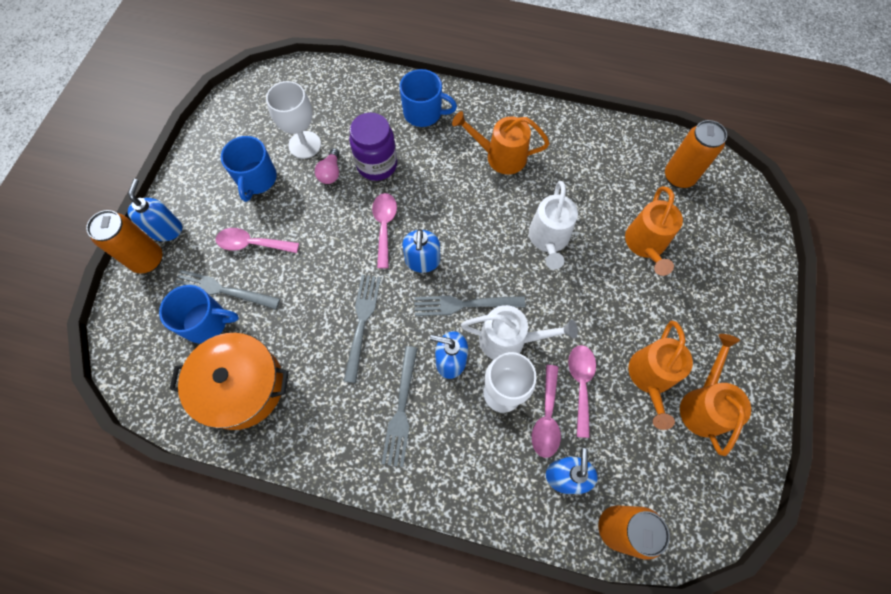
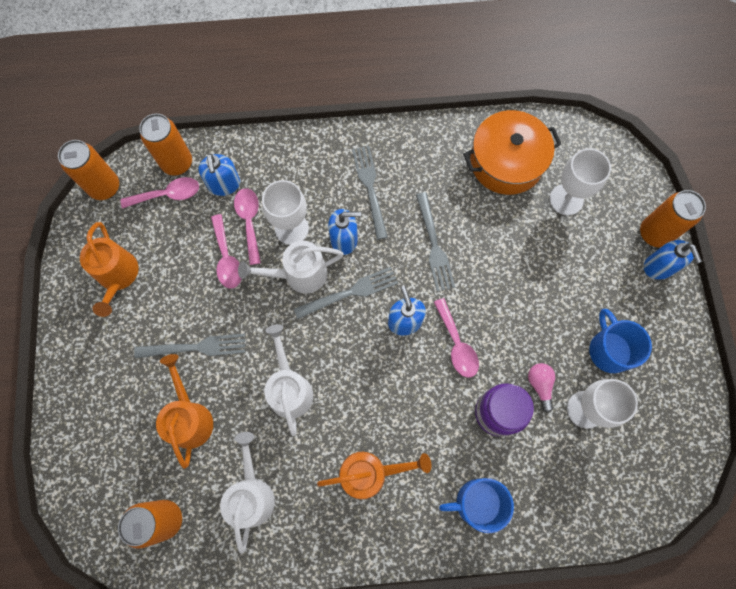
camera: 160 degrees right, 5 degrees up
(206, 322) = (566, 199): blue mug -> white goblet
(222, 290) = (570, 230): grey fork -> grey fork (195, 347)
(252, 244) = (571, 281): pink spoon -> pink spoon (167, 195)
(602, 172) = (251, 493): none -> white watering can
(650, 378) = (167, 283): orange watering can -> none
(711, 526) = (105, 187): none -> orange can

